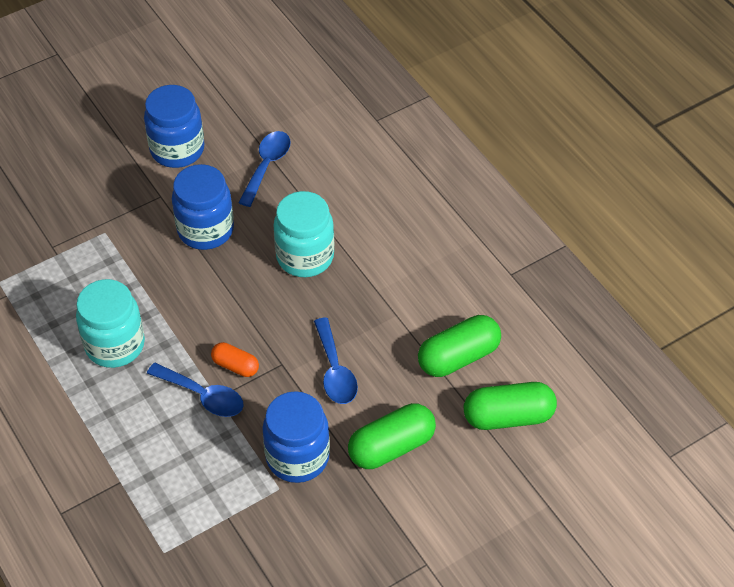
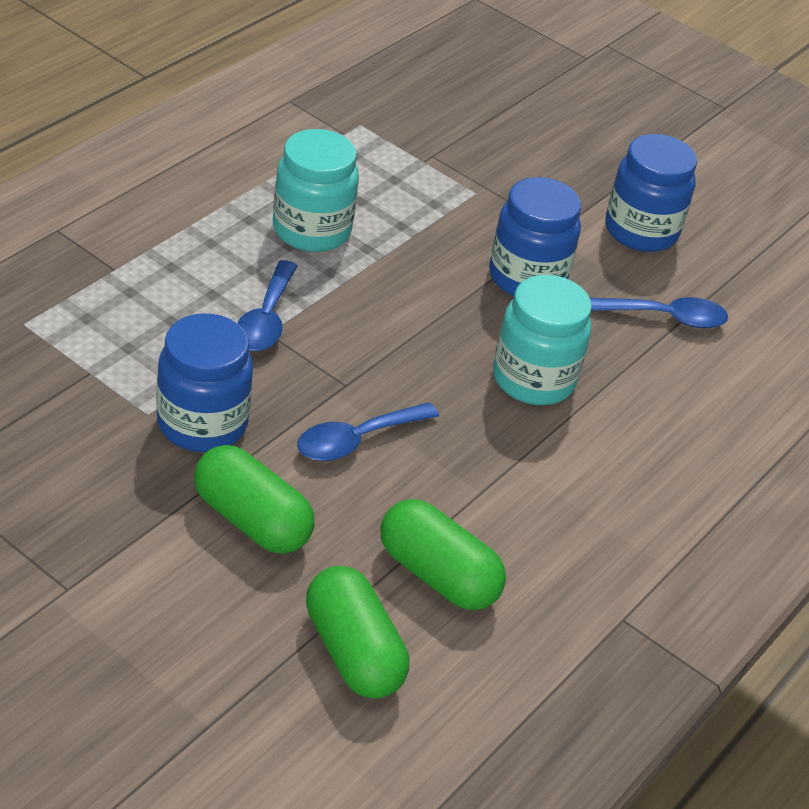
camera: 65 degrees right, 10 degrees down
(235, 366) = (324, 341): orange capsule -> none

